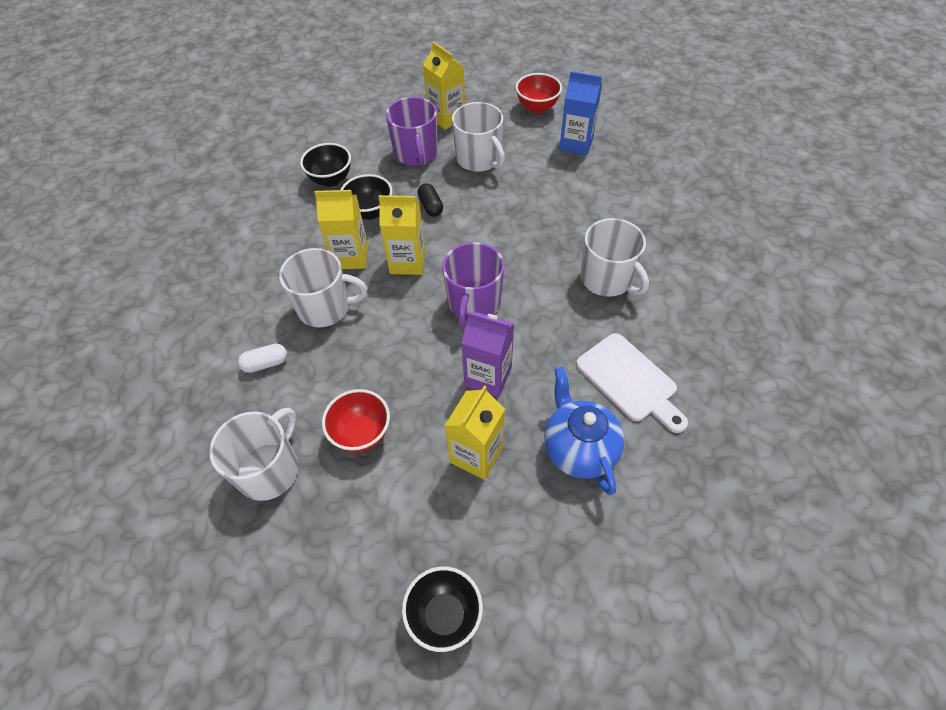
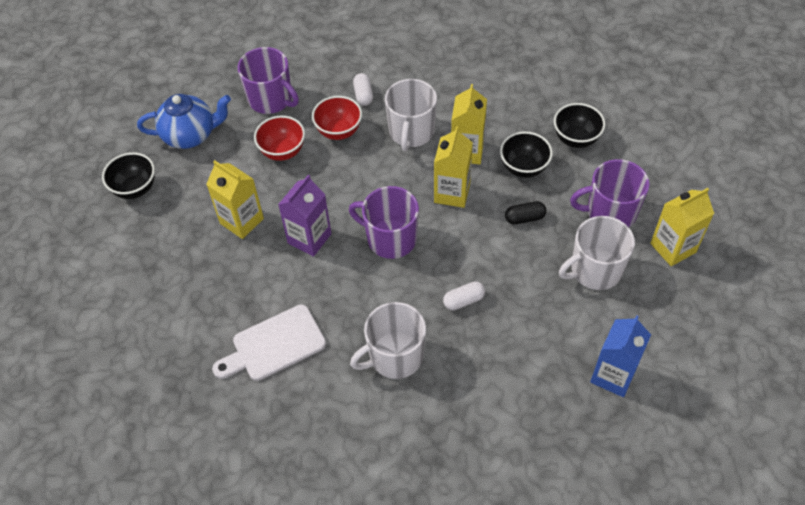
camera: 100 degrees right, 0 degrees up
(269, 470) = (271, 99): white mug -> purple mug
(532, 238) = (463, 300): none -> white capsule
(537, 107) = (688, 346): red bowl -> red bowl (339, 131)
(578, 449) = (223, 290): blue teapot -> blue teapot (191, 135)

